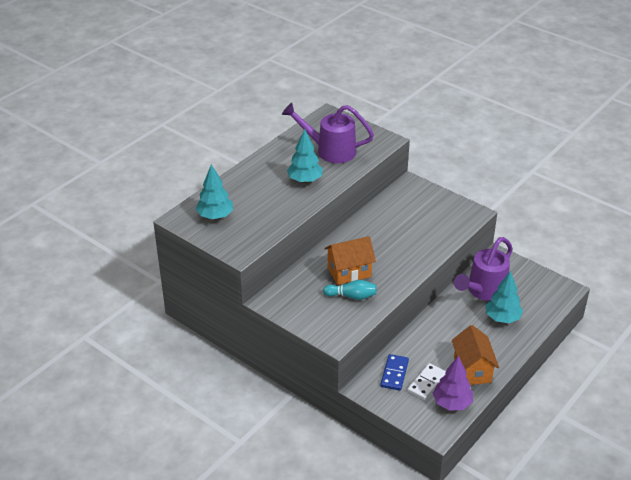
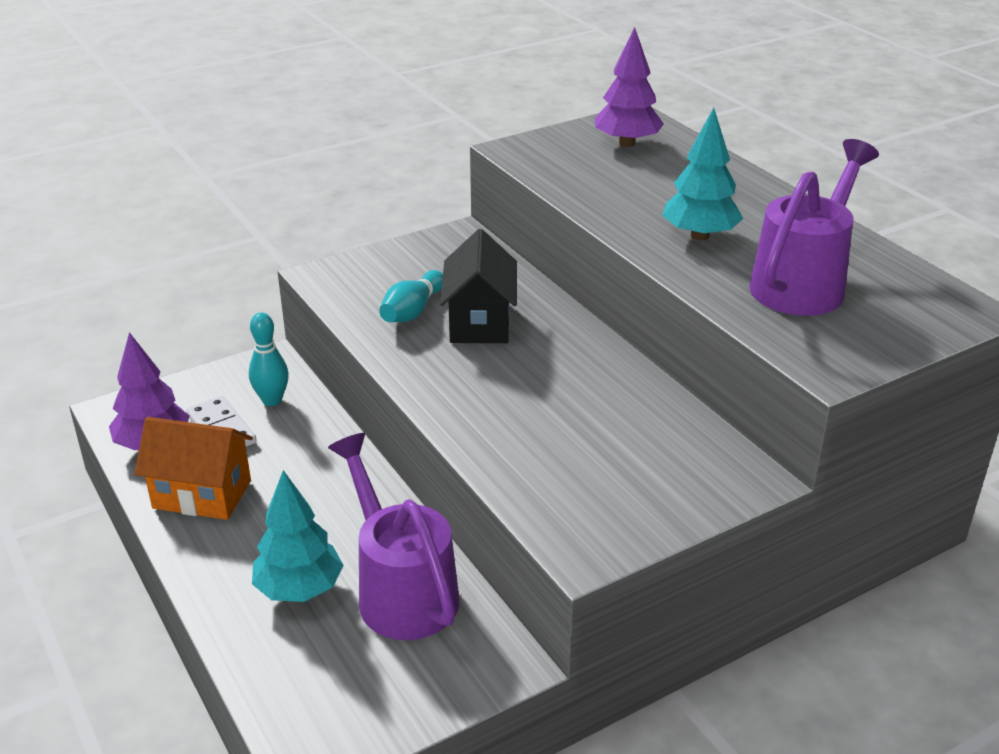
camera: 110 degrees right, 5 degrees down
(215, 216) = (627, 143): turquoise tree -> purple tree
(349, 272) = (479, 322): orange house -> black house
(394, 374) = (272, 400): blue domino -> turquoise bowling pin

